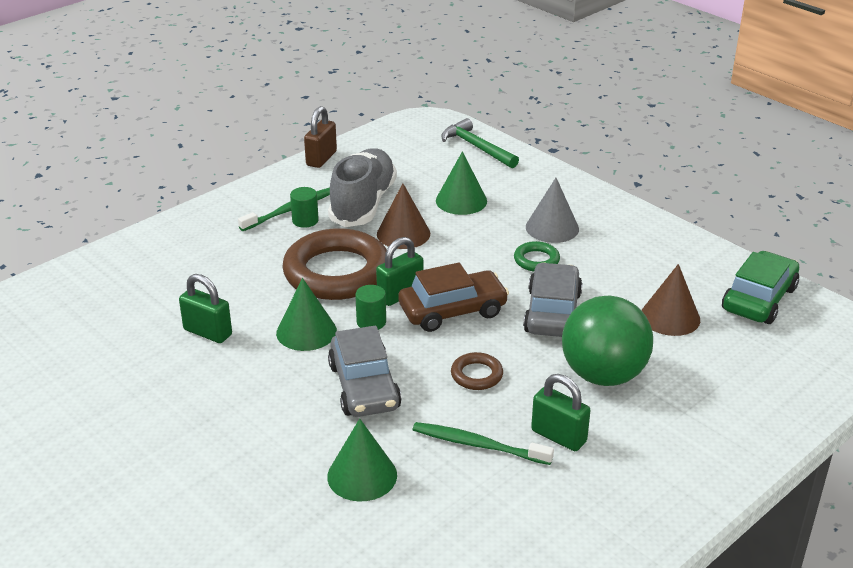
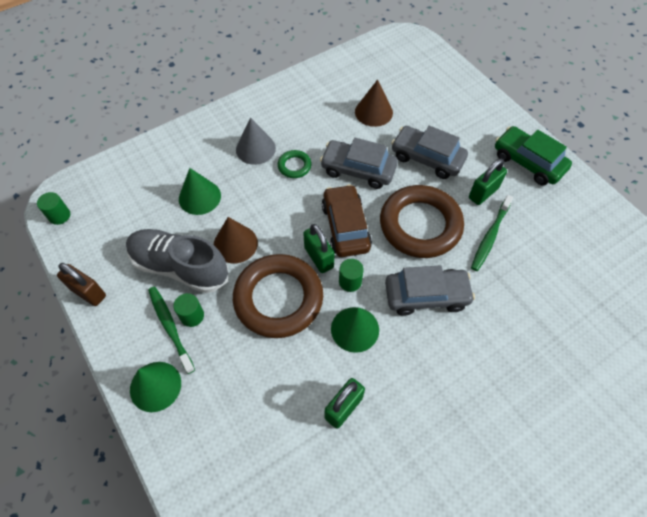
camera: 80 degrees left, 25 degrees up
(362, 475) = (518, 308): green cone -> green cone (155, 386)
(407, 125) = (59, 216): none -> green cylinder
(476, 147) = (120, 172): green hammer -> none
(476, 375) = (420, 225): brown ring -> brown ring, size x2.29
(603, 375) = (427, 158): green ball -> grey car
(759, 299) = (363, 67): green car -> green car (528, 162)

